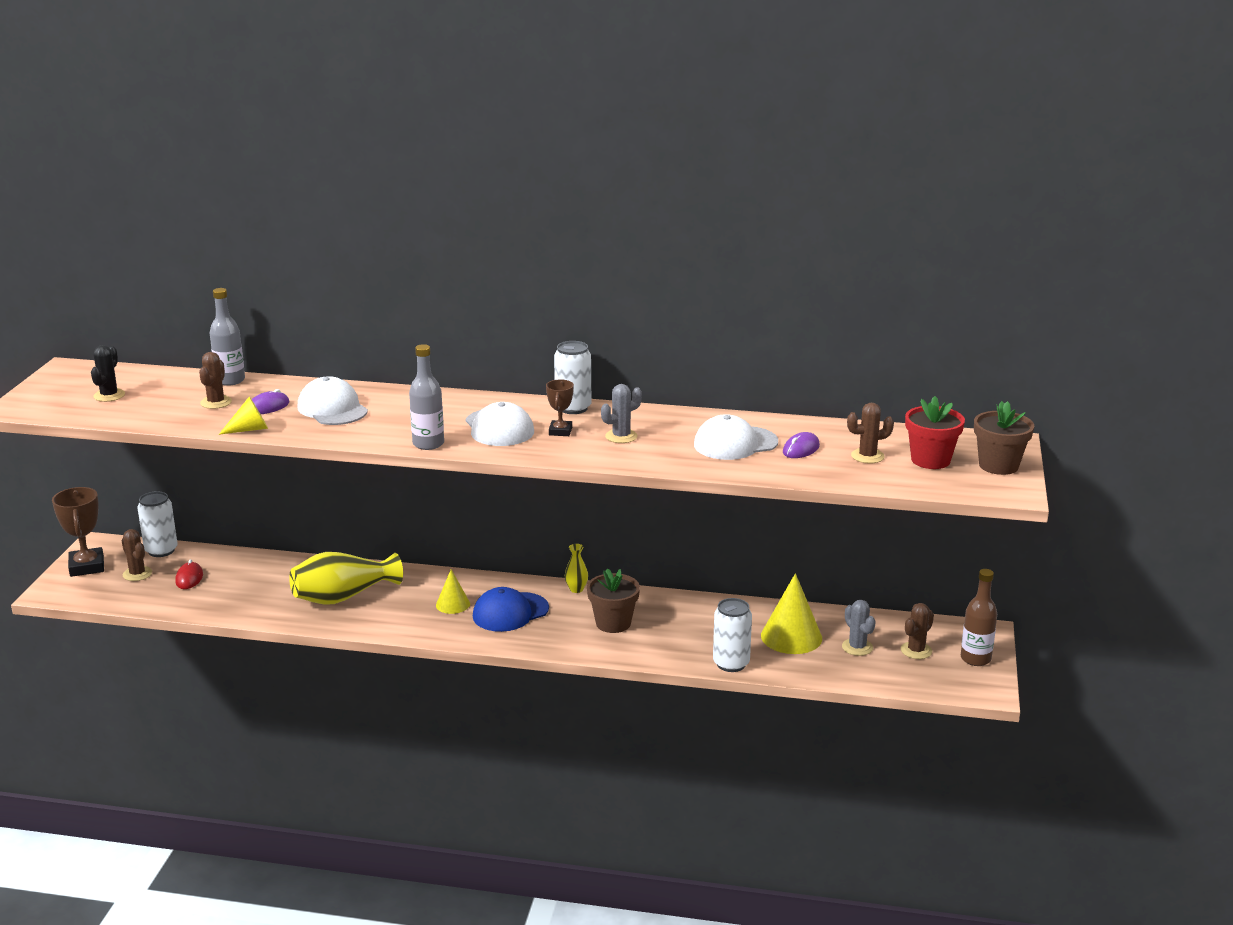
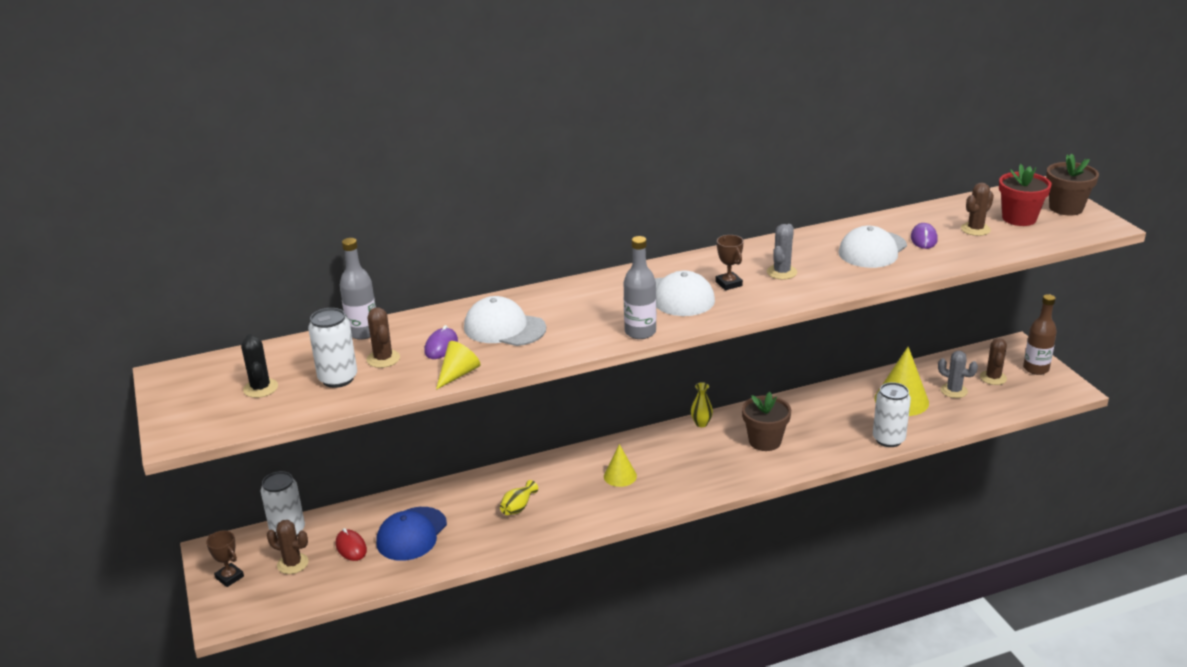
camera: 30 degrees left, 5 degrees up
(87, 566) = (229, 577): brown trophy -> brown trophy, size x0.57
(343, 597) = (518, 507): yellow vase -> yellow vase, size x0.46
(510, 612) = (675, 464): blue cap -> blue cap (411, 534)
(573, 408) = (706, 260): white can -> white can (338, 379)

